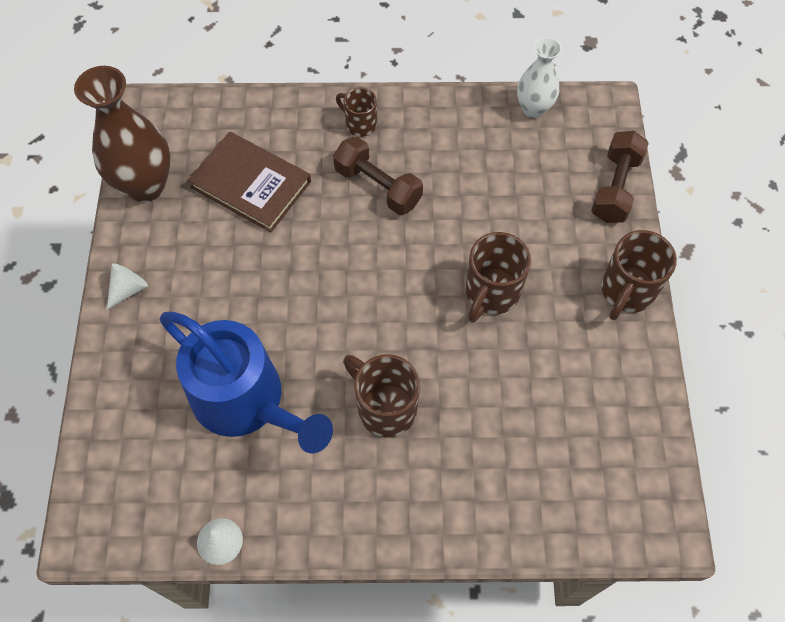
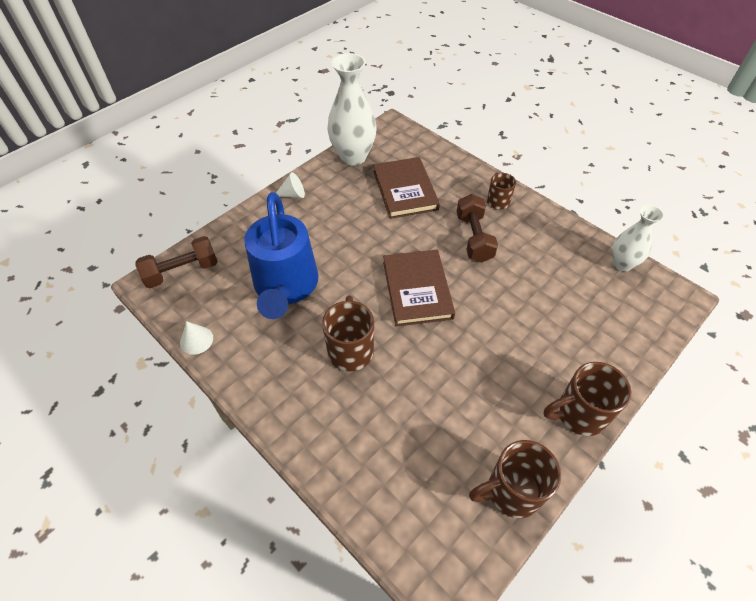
camera: 45 degrees right, 10 degrees down
(145, 185) = (353, 157): brown vase -> white vase
(381, 290) = (417, 289): none -> brown book
(491, 293) = (481, 342): brown mug -> brown mug (511, 491)
(615, 187) = (636, 347): brown dumbbell -> brown dumbbell (182, 271)

